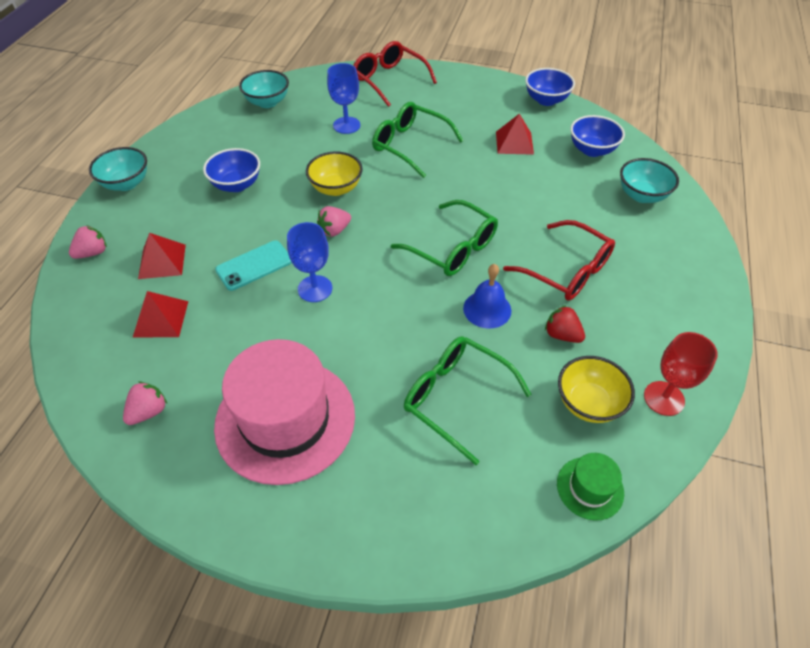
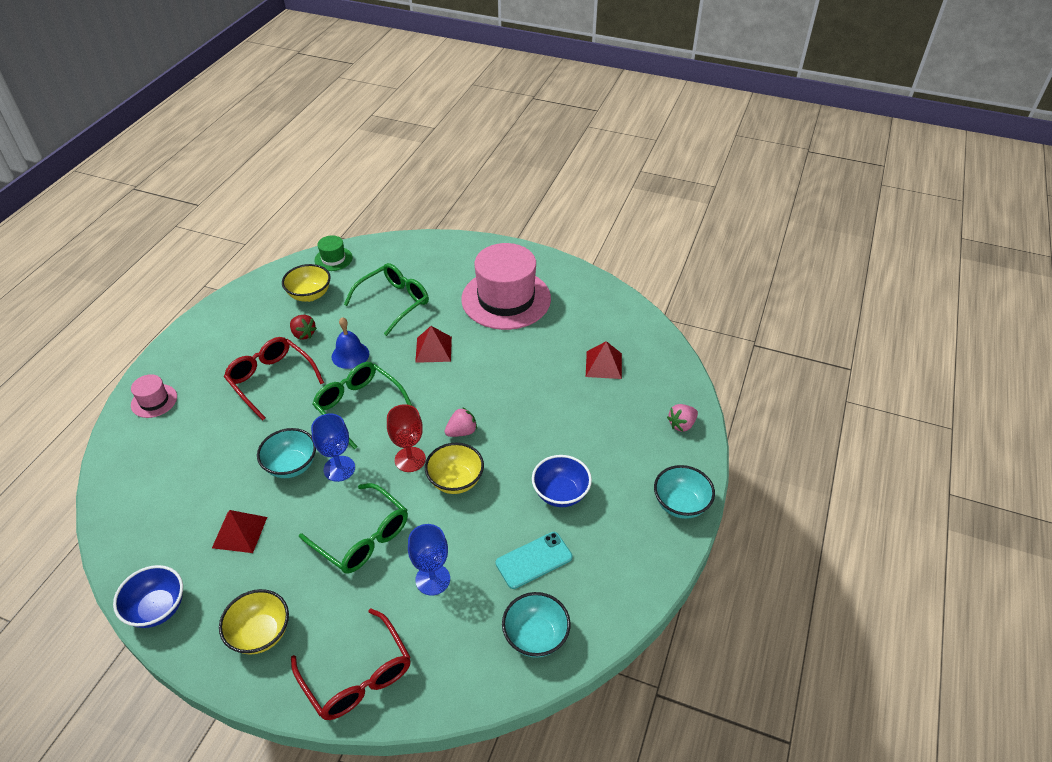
camera: 175 degrees left, 5 degrees down
(149, 411) = (595, 308): pink strawberry -> none
(162, 261) = (616, 412): red pyramid -> red pyramid (433, 349)
(254, 265) = (534, 402): turquoise phone -> turquoise phone (534, 560)
(315, 289) = (483, 379): blue goblet -> blue goblet (339, 468)
(457, 398) = (393, 302): green glasses -> green glasses turned 90 degrees counterclockwise
(464, 93) = (260, 633): none -> yellow bowl
(592, 150) = (159, 513): blue bowl -> none
(642, 195) = (151, 449): turquoise bowl -> turquoise bowl (291, 466)
(664, 398) = (260, 294): red goblet -> red goblet (410, 459)
(680, 239) = (154, 401): none -> pink hat

